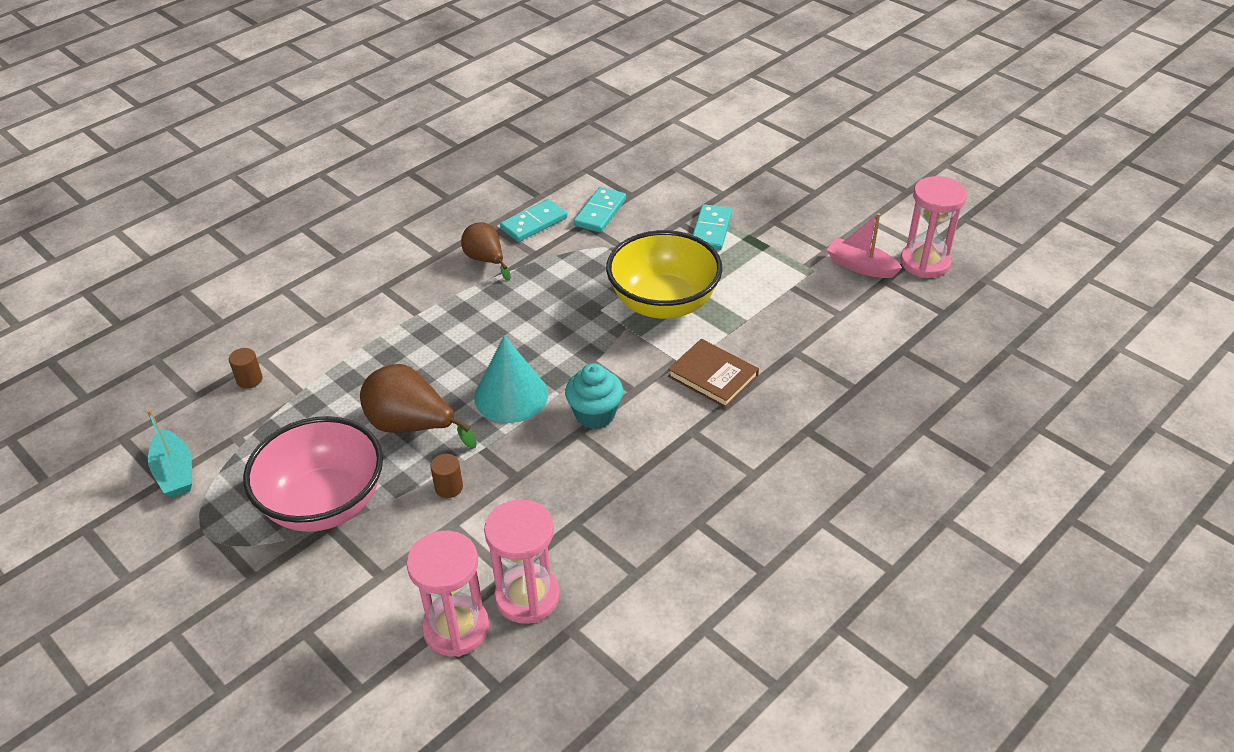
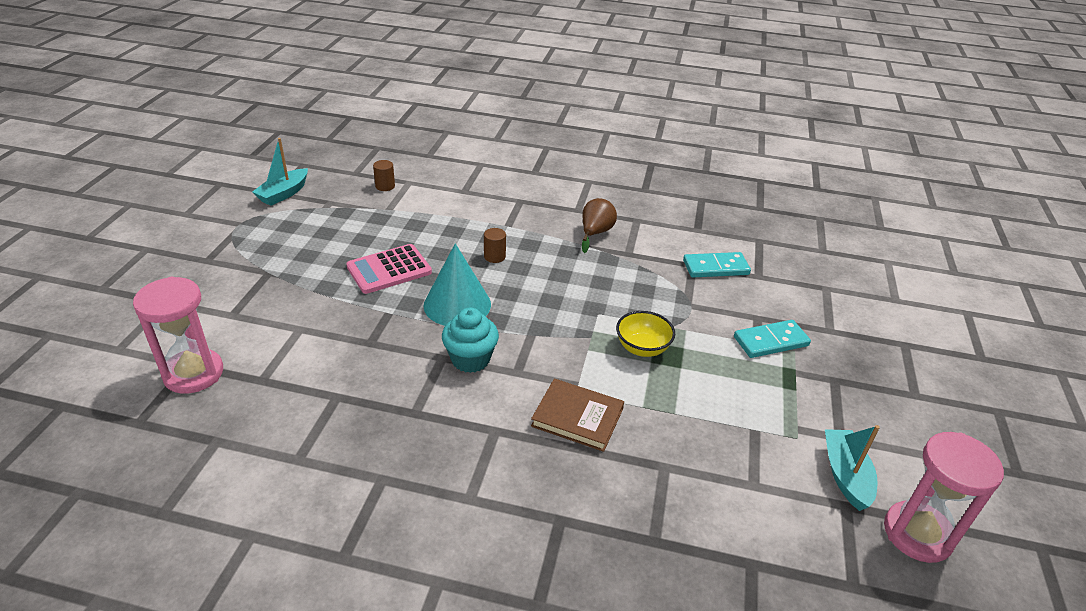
camera: 55 degrees right, 5 degrees down
(325, 503) = (289, 262): pink bowl -> none
(412, 426) = (389, 269): brown pear -> pink calculator
(449, 487) = (337, 312): brown cylinder -> brown cylinder (494, 256)
(527, 597) = (242, 400): pink hourglass -> none
(534, 223) = (662, 239): turquoise domino -> none
(663, 303) = (642, 348): yellow bowl -> yellow bowl, size x0.50
(713, 376) = (577, 417): brown book -> brown book turned 75 degrees counterclockwise
(860, 266) = (845, 475): pink boat -> turquoise boat

